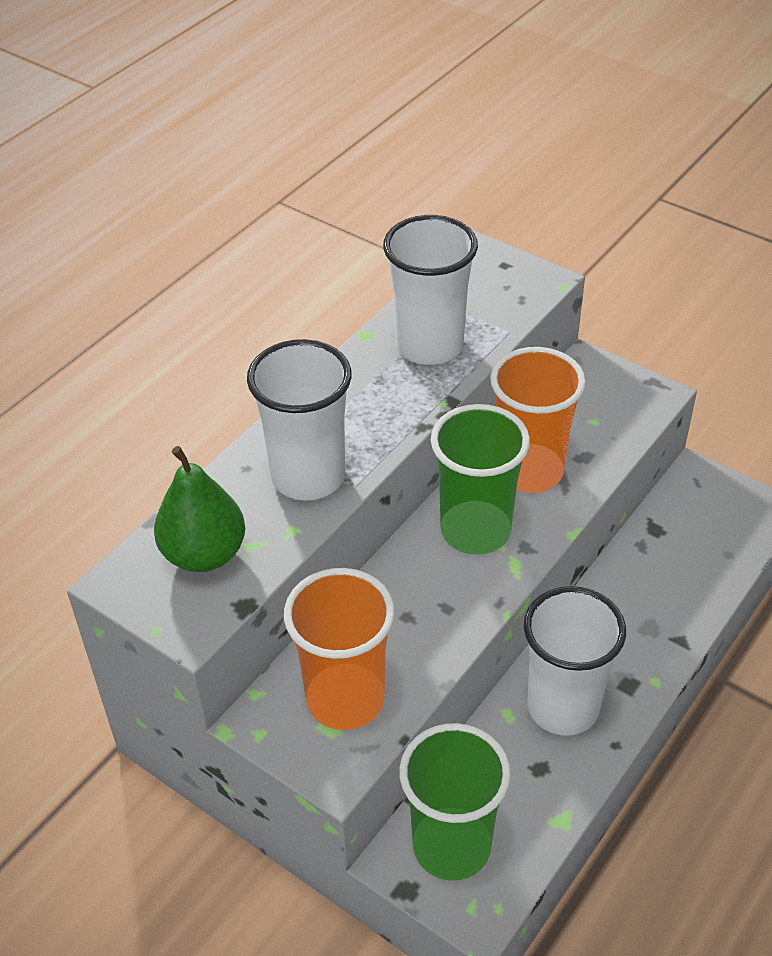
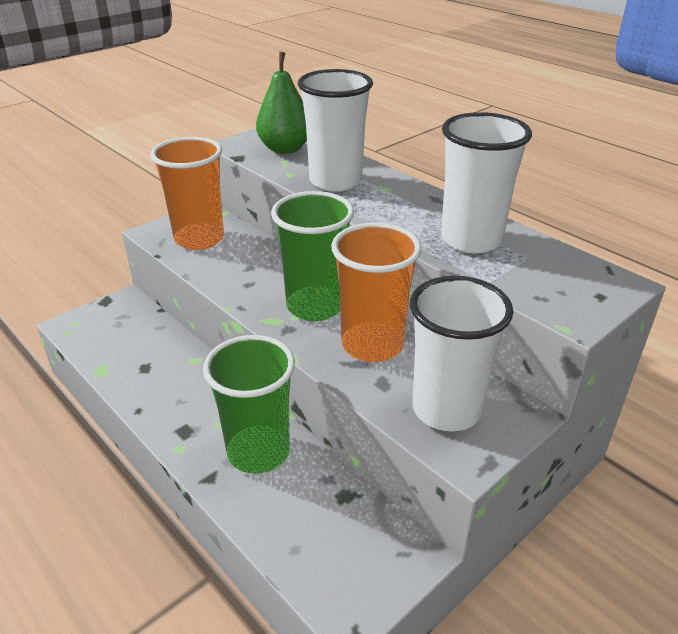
camera: 100 degrees right, 10 degrees down
(451, 846) = (118, 320): green cup -> green cup (258, 452)
(563, 707) = (185, 388): white cup -> white cup (446, 409)

